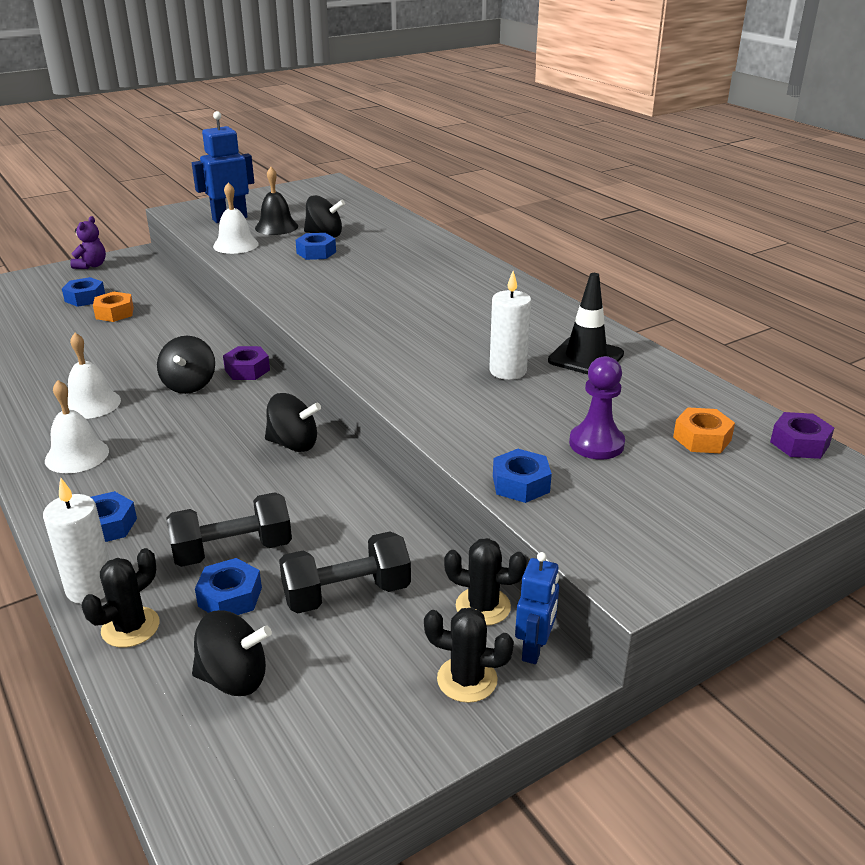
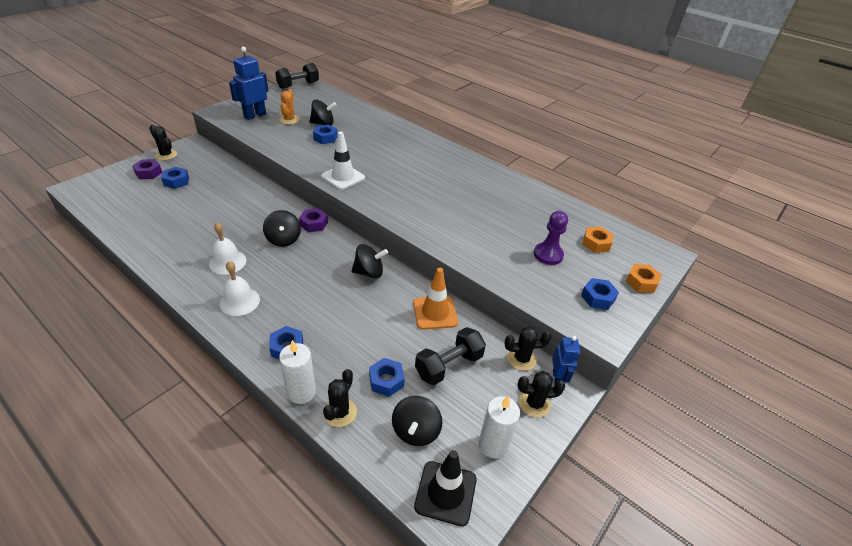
camera: 20 degrees left, 10 degrees up
(91, 265) = (166, 155): purple teddy bear -> black cactus
(114, 313) = (204, 191): orange nut -> orange nut (641, 282)
(233, 551) = (372, 350): black dumbbell -> black dumbbell (298, 85)
(234, 678) = (416, 431): black spinning top -> black spinning top turned 120 degrees clockwise
(235, 245) = (271, 136): white bell -> none
(276, 227) = (289, 120): black bell -> orange cactus
(310, 303) = (343, 177): none -> white traffic cone
(368, 515) = (435, 313): none -> orange traffic cone
(508, 371) = (479, 213): white candle -> white candle (493, 445)
(521, 484) = (523, 287): blue nut -> blue nut (598, 298)
(586, 357) = (515, 198): black traffic cone -> black traffic cone (445, 493)
(799, 443) = (641, 240): purple nut -> purple nut (148, 173)

